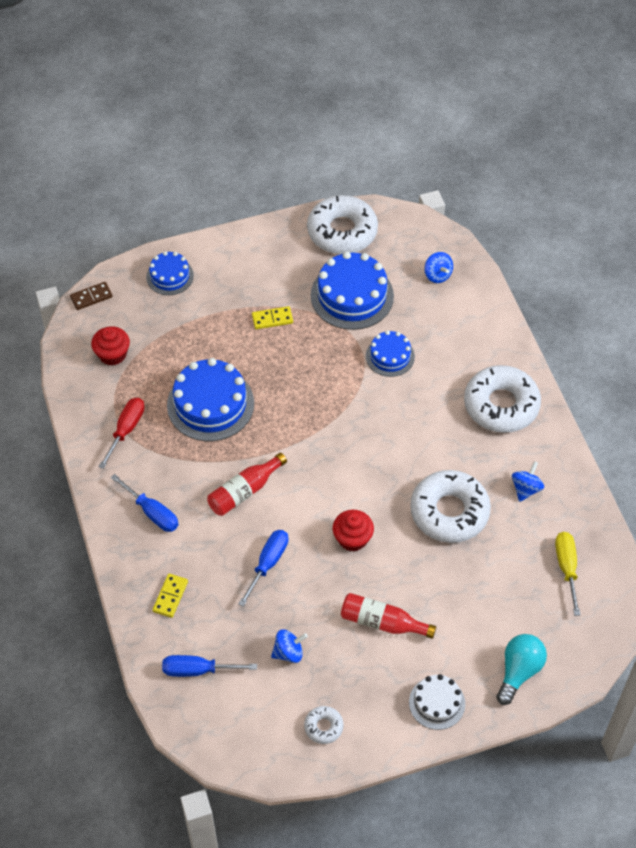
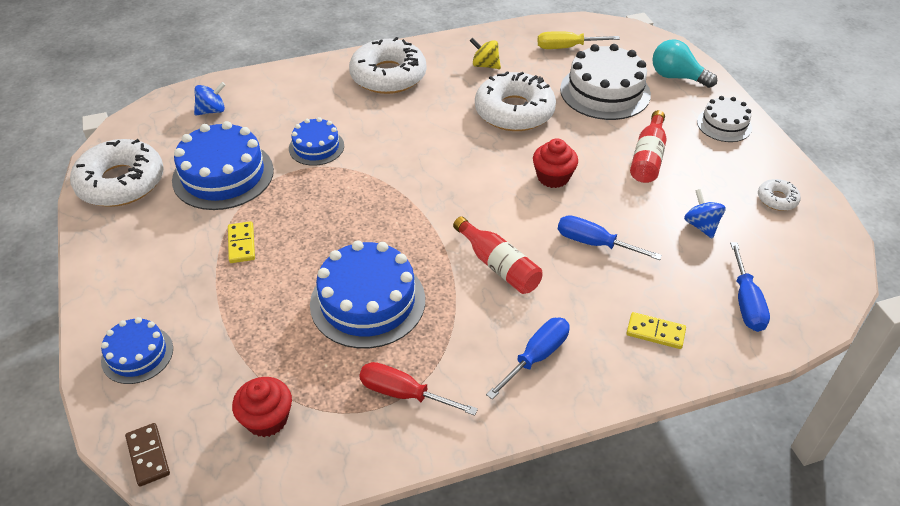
camera: 90 degrees left, 10 degrees down
(487, 597) = (605, 92): none -> white cake
(526, 489) = (485, 65): blue spinning top -> yellow spinning top

